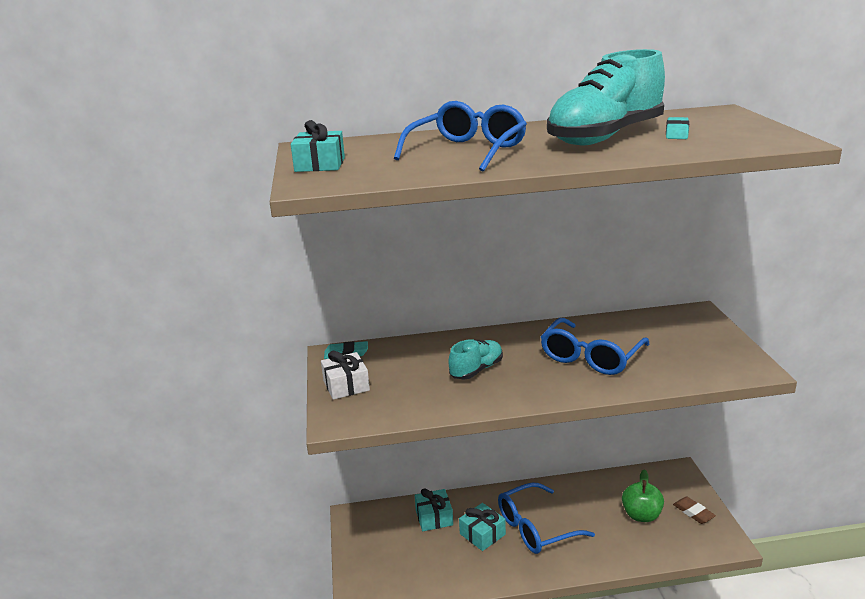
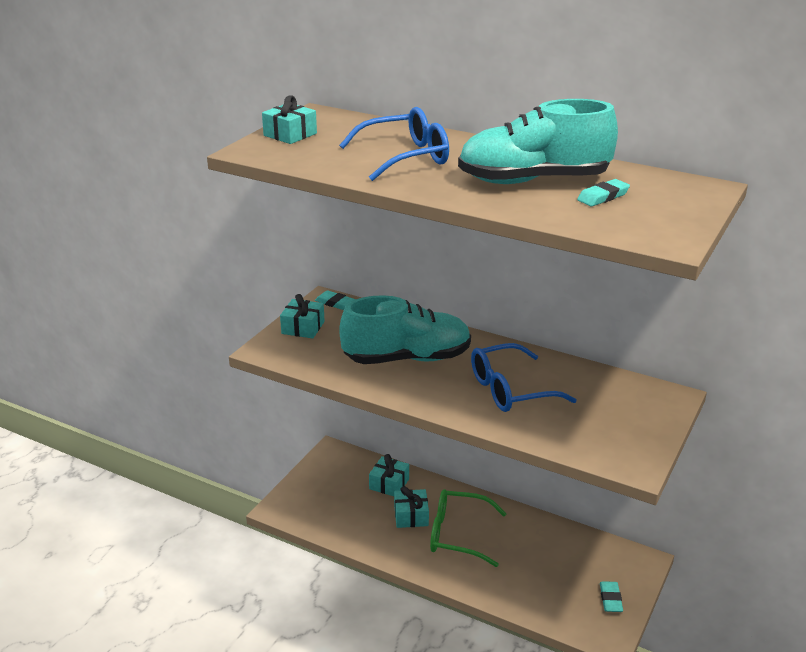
camera: 35 degrees right, 5 degrees up
(346, 385) = (303, 327): white gift -> turquoise gift
(476, 370) = (407, 358): turquoise shoe -> turquoise shoe, size x1.95
(536, 528) = (458, 535): blue glasses -> green glasses
(641, 515) = (559, 575): green apple -> none
(693, 512) = (610, 599): brown eraser -> turquoise eraser

